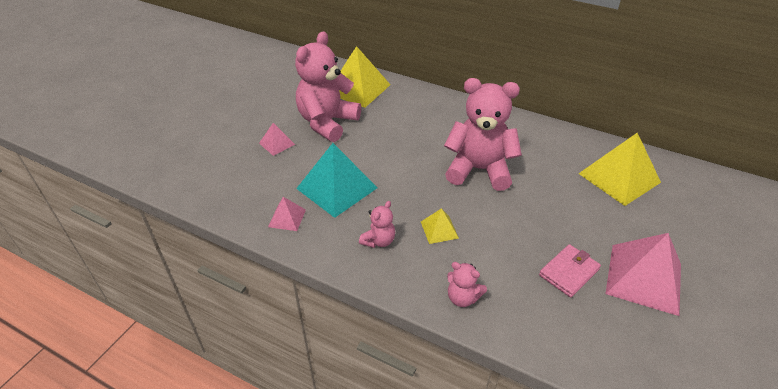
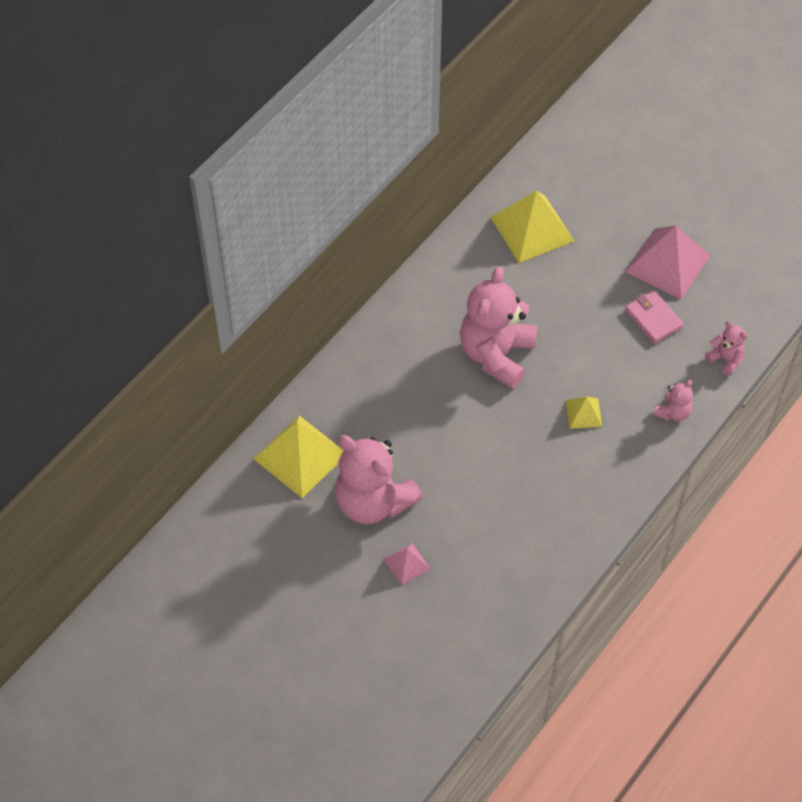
camera: 80 degrees left, 15 degrees up
(287, 218) = (544, 557): pink pyramid -> none
(337, 188) = (503, 502): turquoise pyramid -> none
(378, 241) = (591, 471): pink teddy bear -> pink teddy bear (725, 359)

